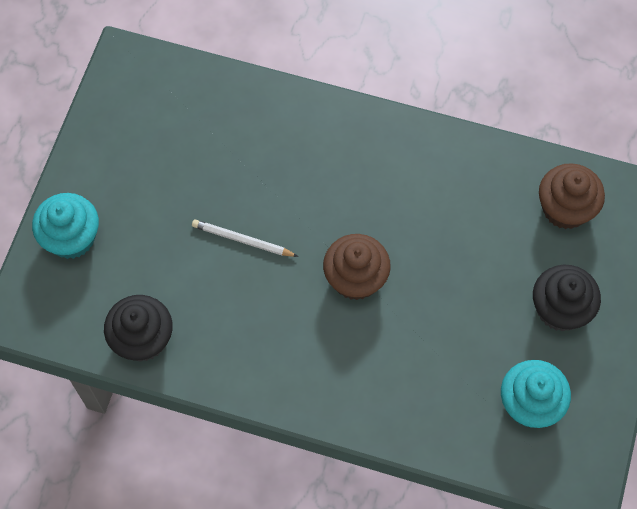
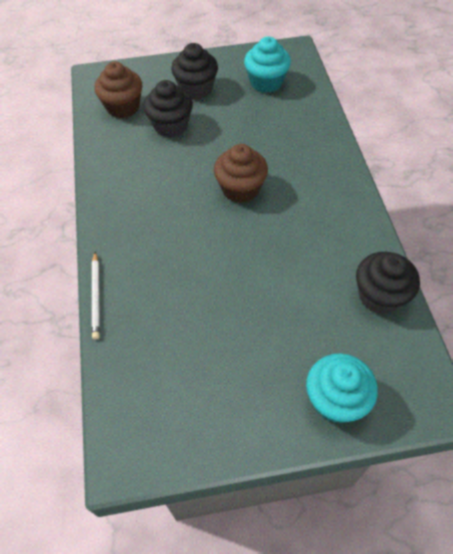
camera: 115 degrees left, 10 degrees down
(242, 240) = (254, 268): white pencil -> white pencil (96, 296)
(502, 249) = (171, 126): none -> black cupcake

